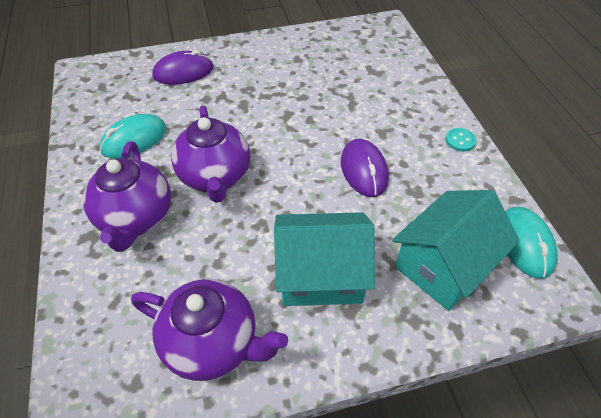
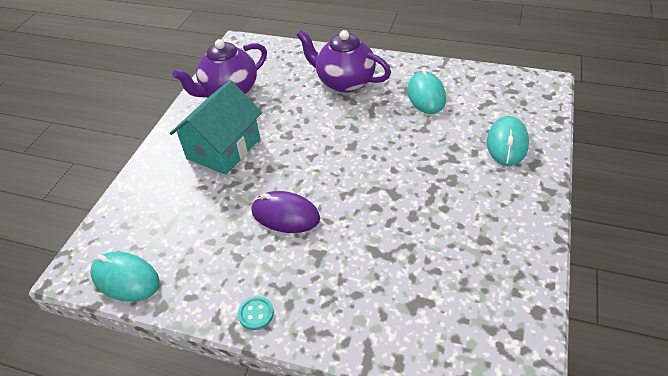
camera: 125 degrees right, 5 degrees down
(183, 72) = (507, 143): purple mouse -> turquoise mouse
(215, 177) = (351, 126): purple teapot -> none
(444, 265) = (164, 215): turquoise house -> none

